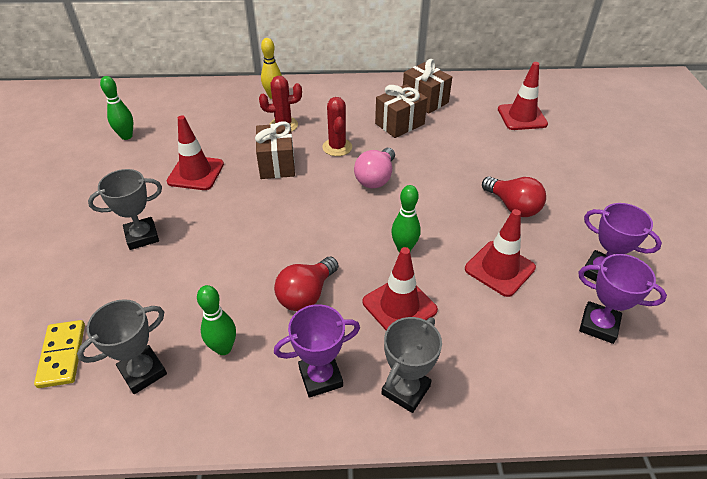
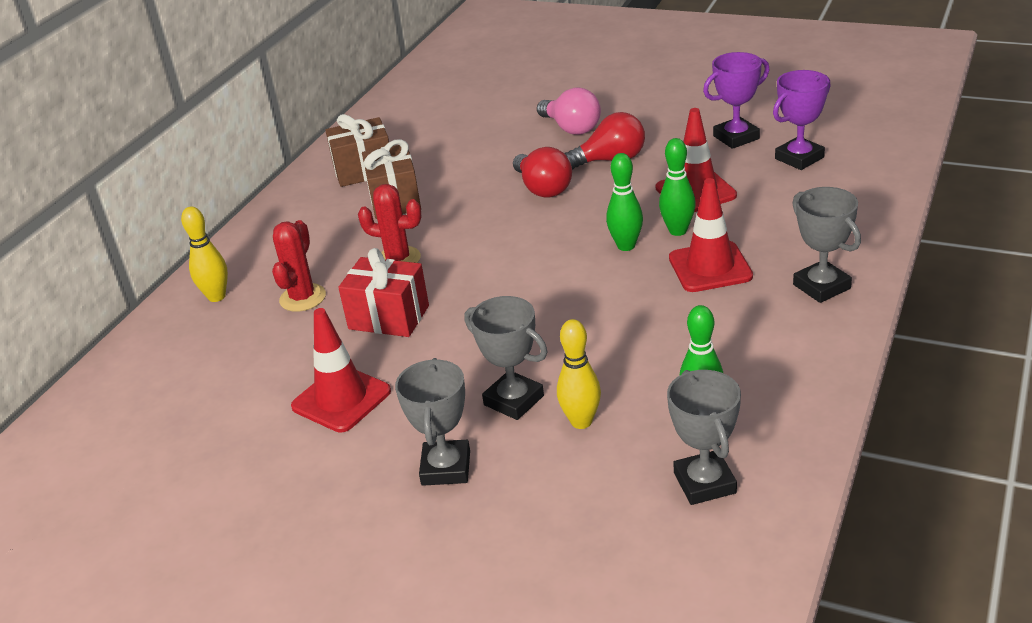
camera: 60 degrees left, 10 degrees down
(62, 355) = (636, 562): yellow domino -> none
(126, 136) = (168, 471): green bowling pin -> green bowling pin (678, 231)
(196, 285) = (581, 421): none -> yellow bowling pin
(211, 245) = (514, 400): none -> grey trophy
(277, 164) = (389, 317): brown gift -> red gift
(306, 294) = (653, 330): red light bulb -> red light bulb (543, 188)
(320, 377) = (779, 340): purple trophy -> none
(376, 178) = (488, 241): pink light bulb -> pink light bulb (571, 128)
(522, 117) = (464, 114): red traffic cone -> none

